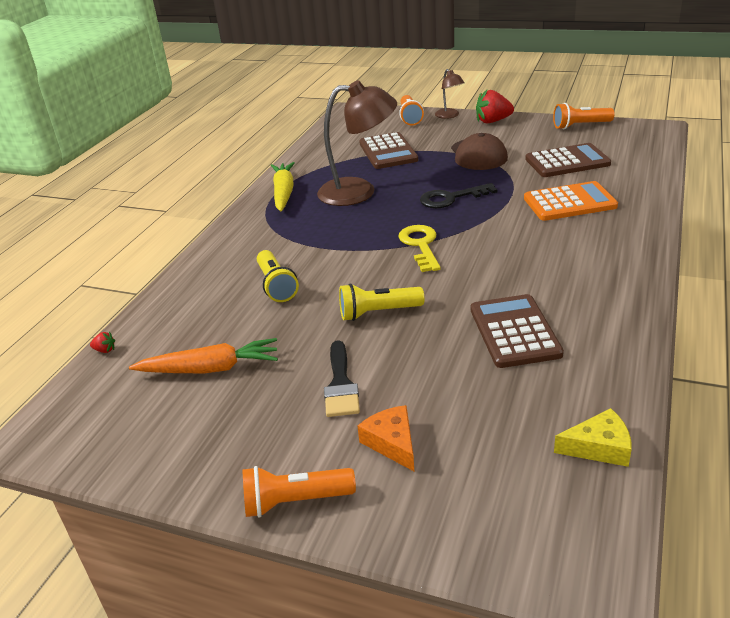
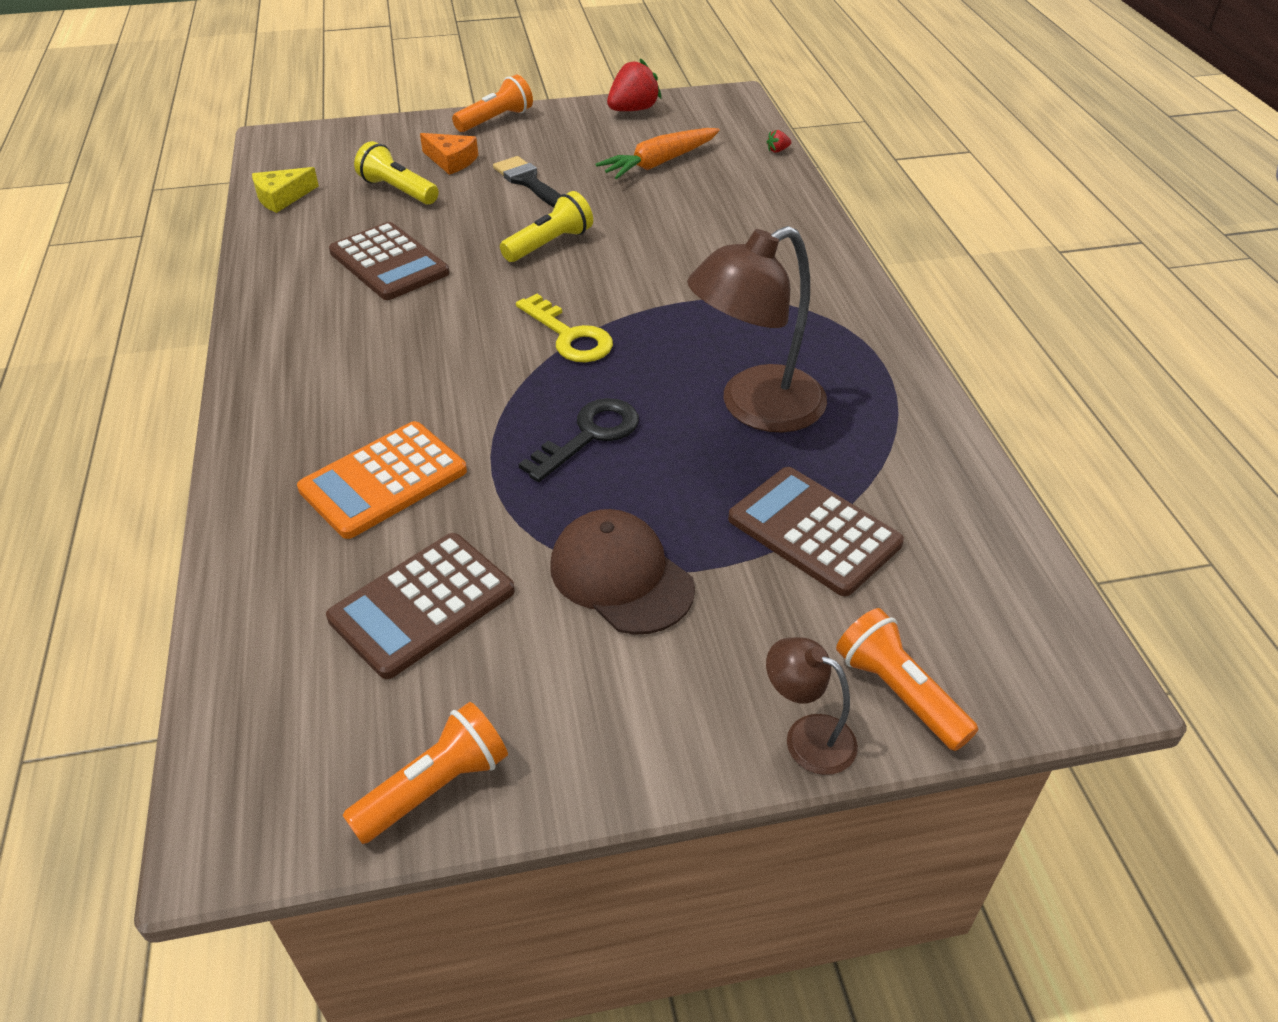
camera: 145 degrees right, 10 degrees up
(276, 286) = (694, 241): yellow flashlight -> yellow flashlight (398, 190)
(283, 193) = (873, 372): yellow carrot -> none
(492, 121) = (675, 741): red strawberry -> red strawberry (633, 110)

